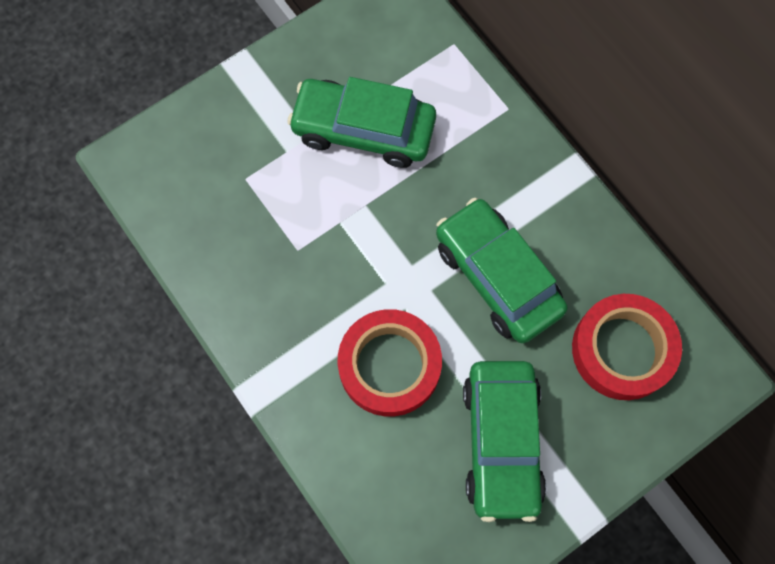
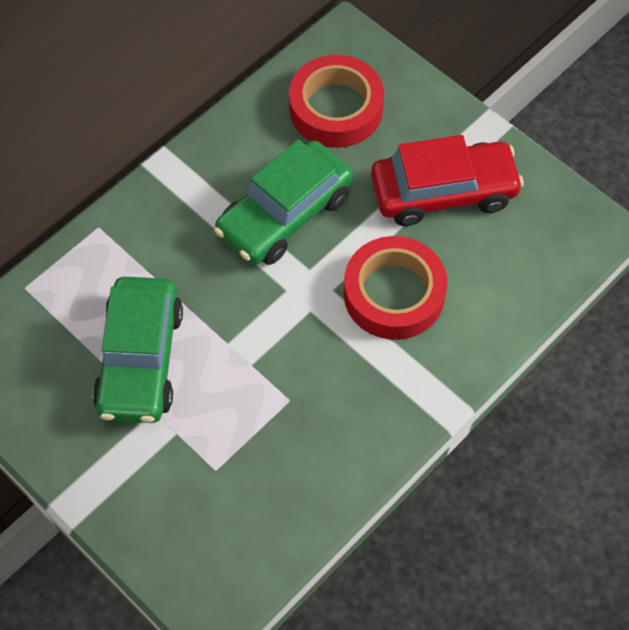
camera: 100 degrees left, 10 degrees down
(501, 442) = (443, 192): green car -> red car

